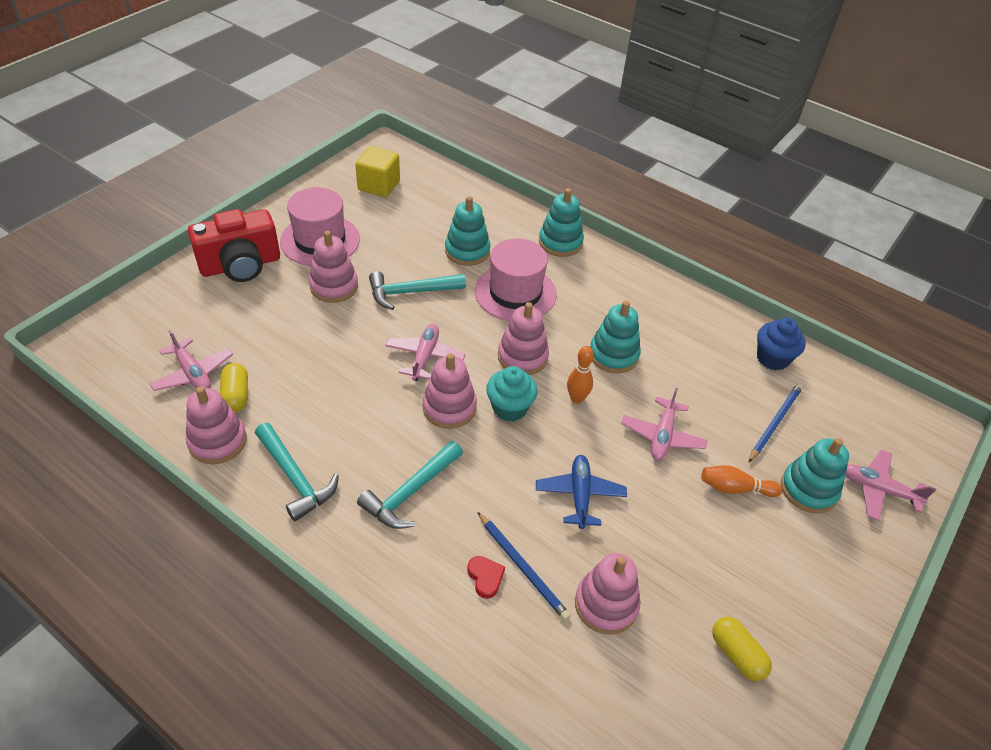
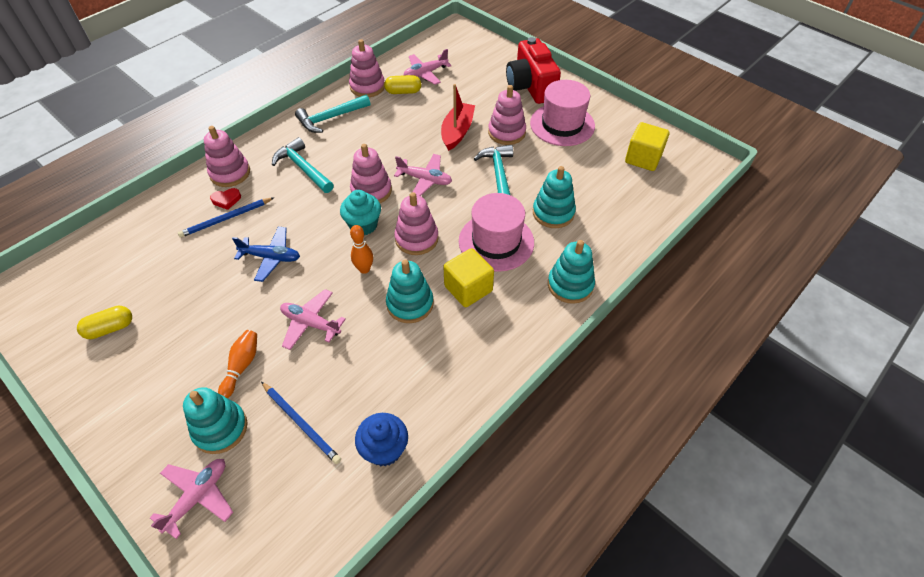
camera: 100 degrees right, 5 degrees up
(331, 331) = (457, 132): none -> red boat
(582, 311) = (468, 288): none -> yellow cube
(606, 604) = (181, 259): pink stacking toy -> pink stacking toy (230, 173)

